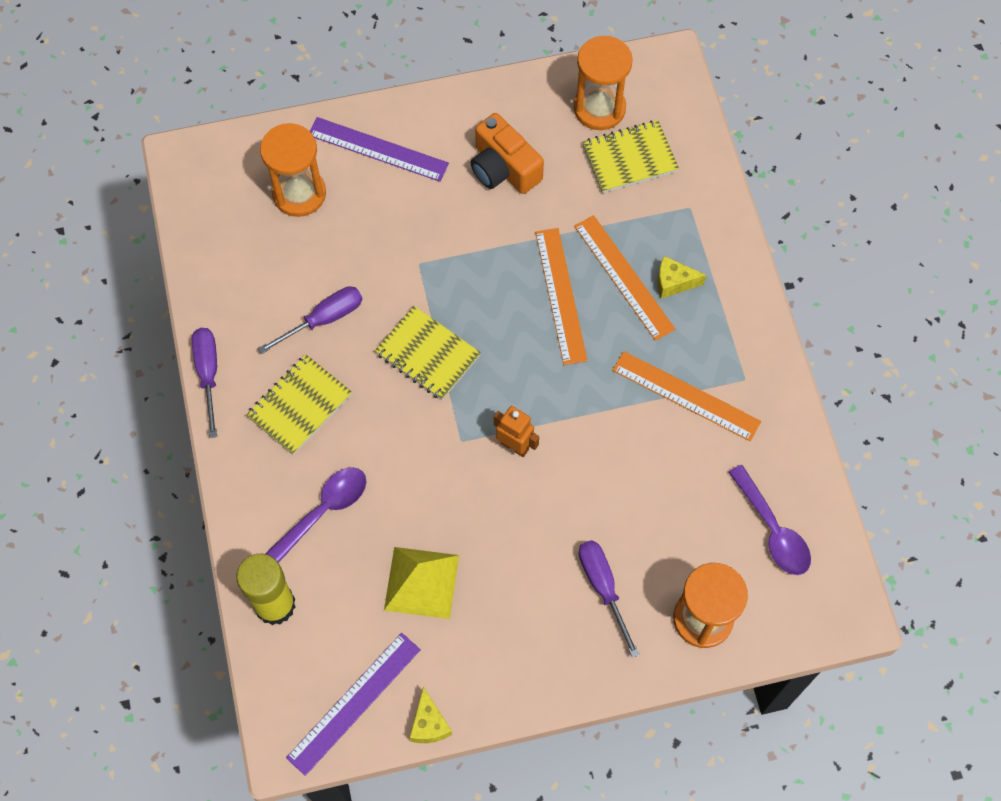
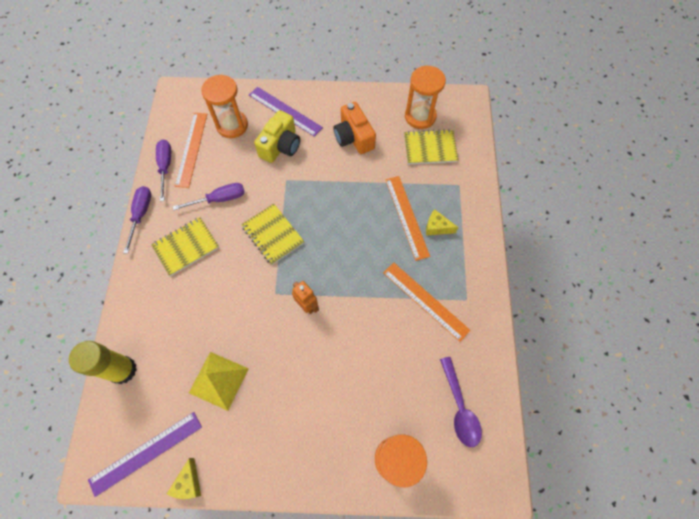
camera: 15 degrees right, 0 degrees up
(324, 511) = (176, 316): purple spoon -> none
(391, 210) = (280, 146): none -> yellow camera
(561, 295) = (365, 218): orange ruler -> orange ruler (191, 149)
(603, 587) = (334, 417): purple screwdriver -> purple screwdriver (165, 167)

